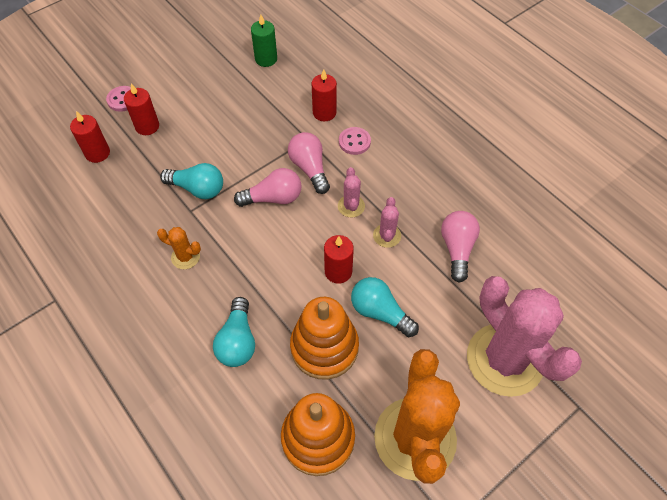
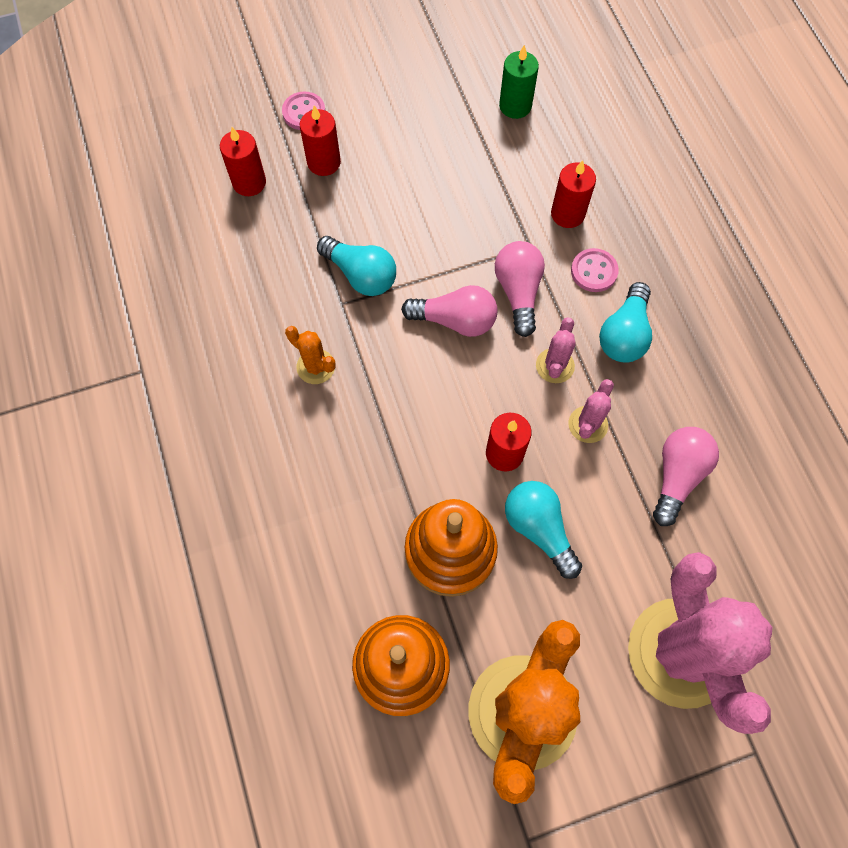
camera: 20 degrees right, 10 degrees up
(238, 341) = (345, 503): turquoise light bulb -> turquoise light bulb (624, 334)

